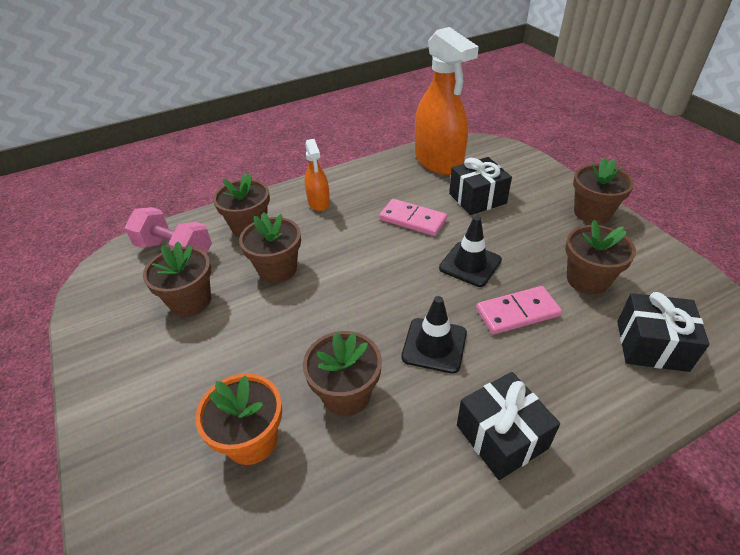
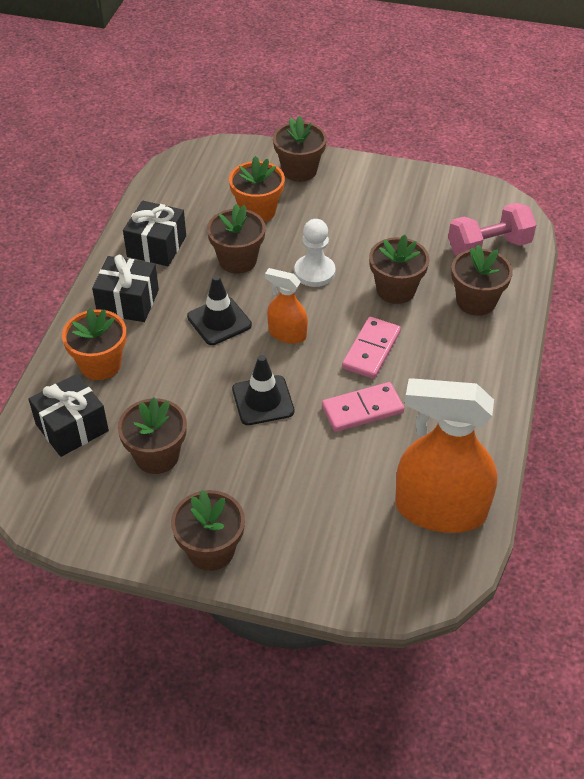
camera: 130 degrees right, 5 degrees up
(190, 301) = (411, 232): brown flower pot -> brown flower pot (299, 170)
(305, 327) = (314, 272): none -> white pawn
(319, 202) = (467, 365): orange spray bottle -> orange spray bottle (287, 334)
(477, 198) = (337, 482): black gift -> black gift (156, 246)
(517, 312) = (187, 385): pink domino -> pink domino (371, 350)
(585, 386) = (100, 364): none -> orange flower pot

